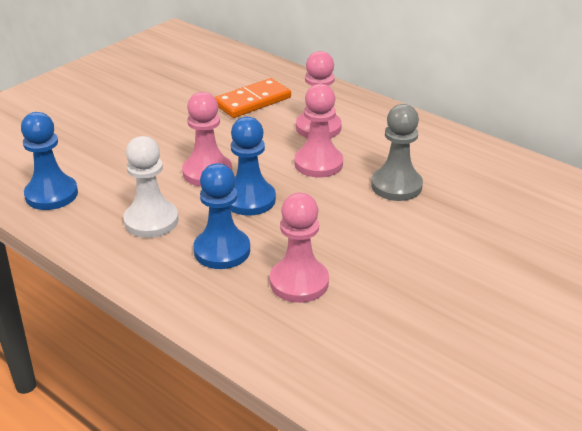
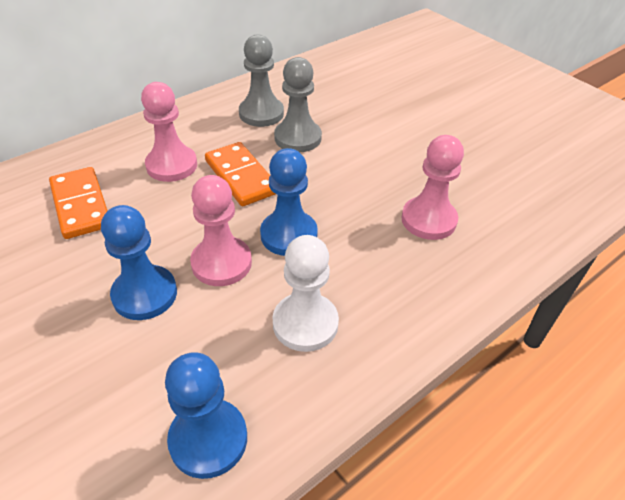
camera: 80 degrees left, 10 degrees up
(222, 250) = (373, 267): blue pawn -> blue pawn (145, 294)
(318, 163) = (241, 177): pink pawn -> orange domino
(426, 158) = (261, 113): none -> grey pawn

